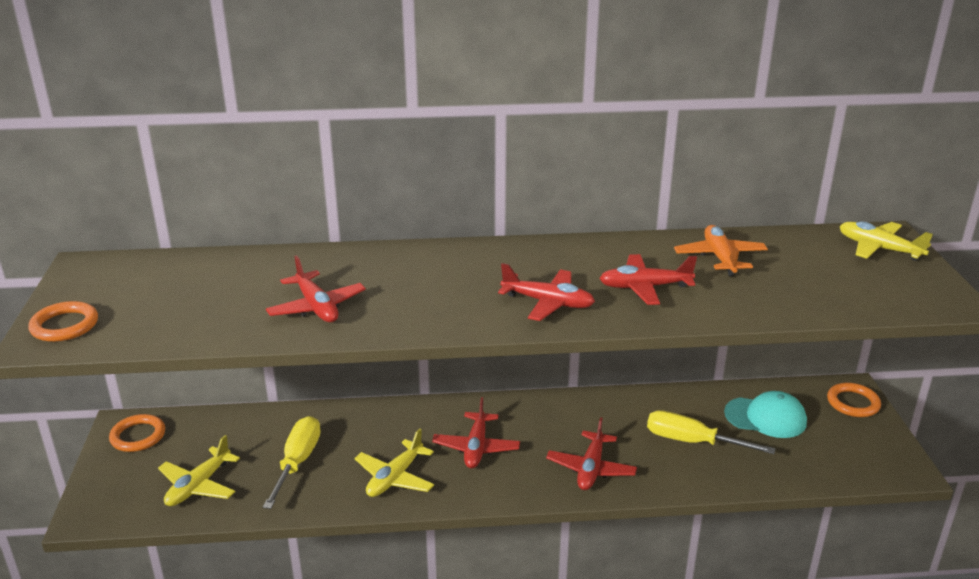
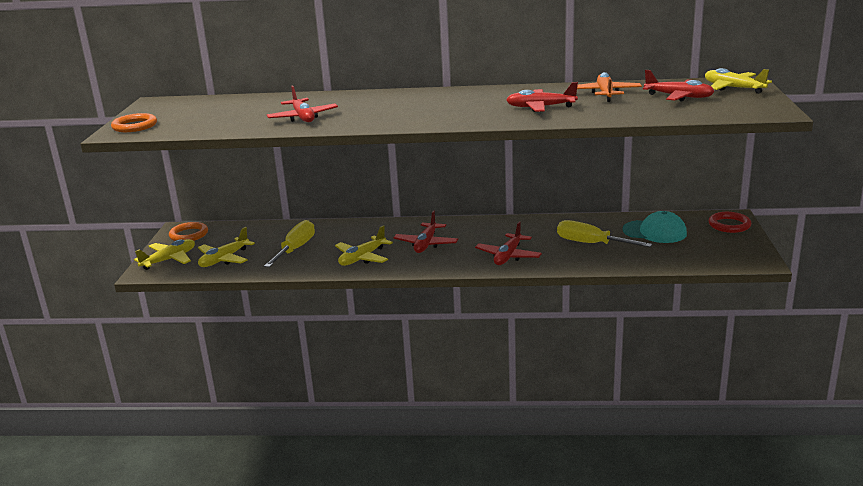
camera: 10 degrees right, 5 degrees down
(117, 489) = (169, 260): none -> yellow plane
(548, 303) = (466, 114): red plane -> red plane (679, 97)
(853, 403) = (729, 225): orange ring -> red ring

